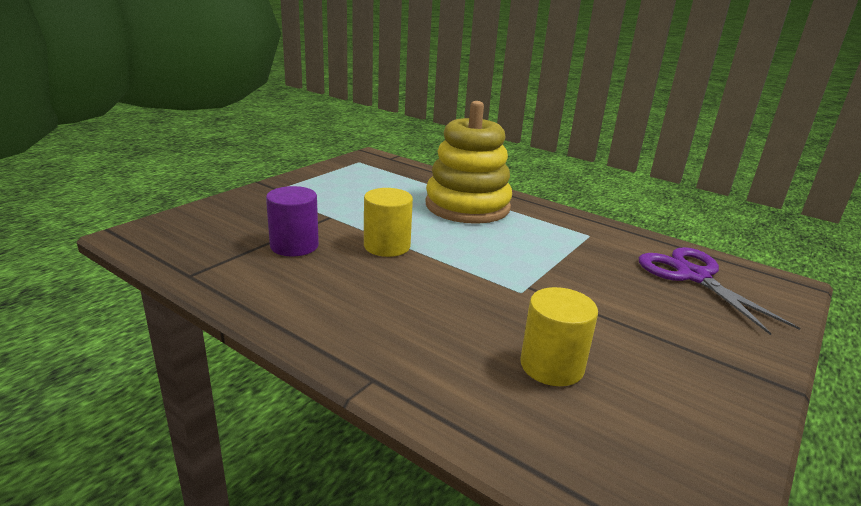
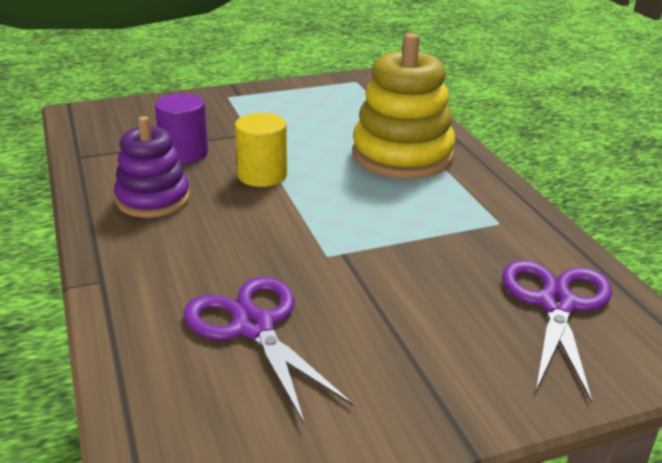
camera: 35 degrees right, 5 degrees up
(320, 292) = (153, 199): none -> purple stacking toy
(551, 366) = (254, 327): yellow cylinder -> purple scissors

